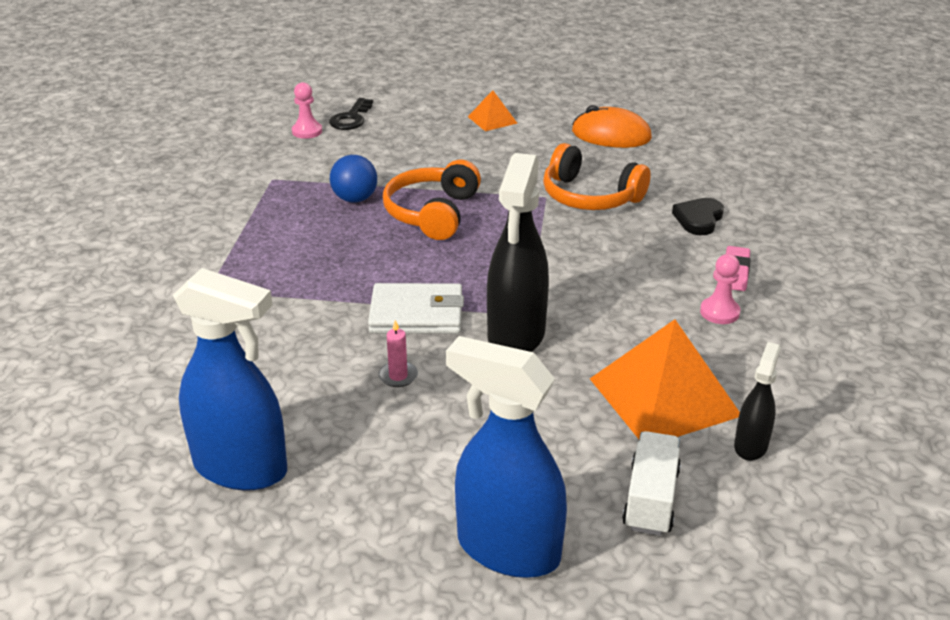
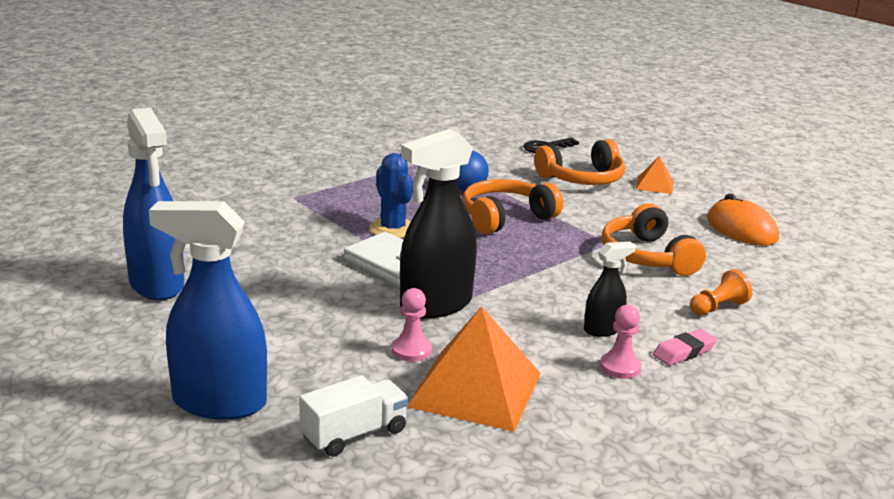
camera: 40 degrees right, 10 degrees down
(307, 131) = (502, 144): pink pawn -> pink pawn (411, 350)
(359, 276) = (392, 229): none -> blue cactus
(398, 376) = (320, 288): pink candle -> none
(430, 140) = (582, 179): none -> orange headphones
(507, 549) = (218, 403): blue spray bottle -> blue spray bottle turned 60 degrees counterclockwise
(698, 219) = (717, 307): black heart -> orange pawn
(751, 445) = (486, 450): black spray bottle -> black spray bottle (603, 330)

